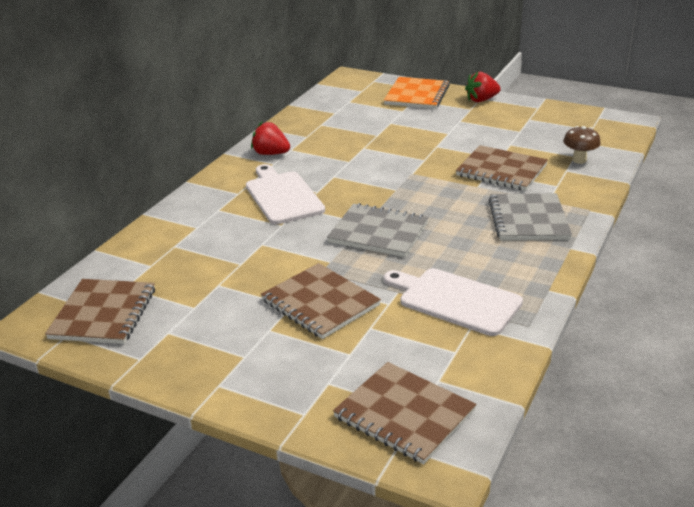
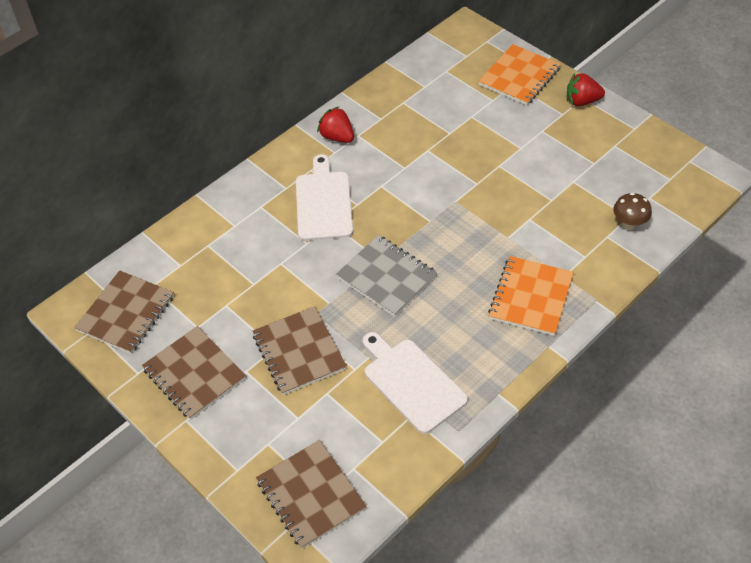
camera: 20 degrees right, 20 degrees up
(501, 170) = (543, 220): brown notebook -> brown notebook (194, 374)
(528, 219) = (530, 297): grey notebook -> orange notebook

